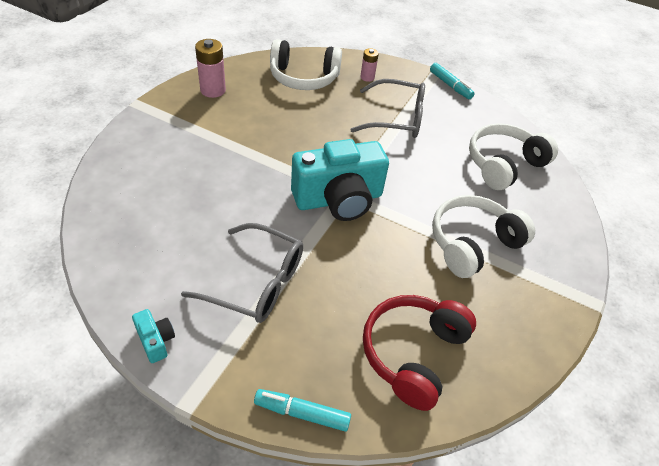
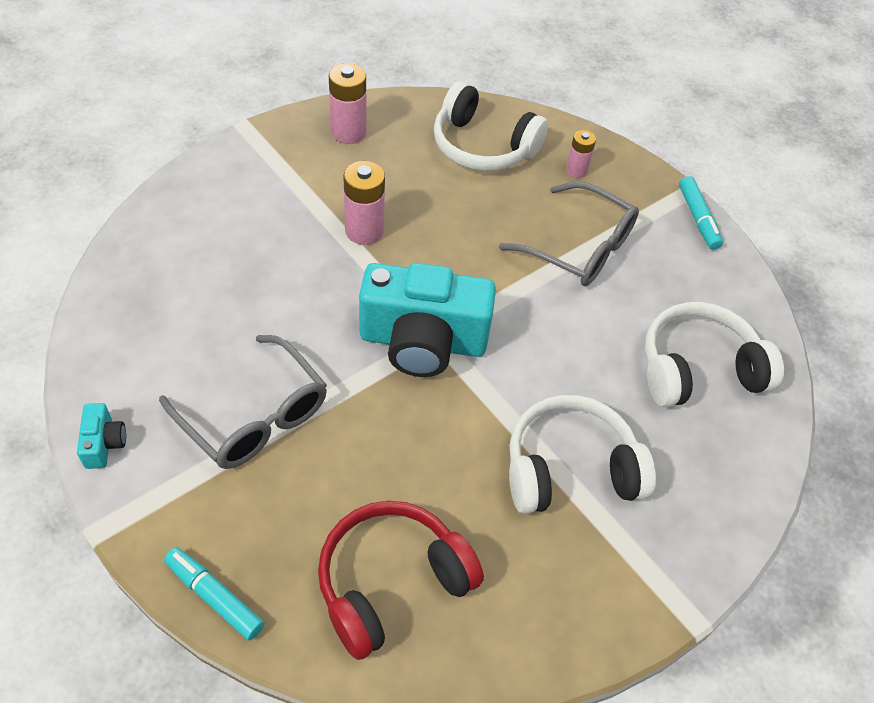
camera: 25 degrees right, 5 degrees up
(260, 145) = (364, 231): none -> pink battery

